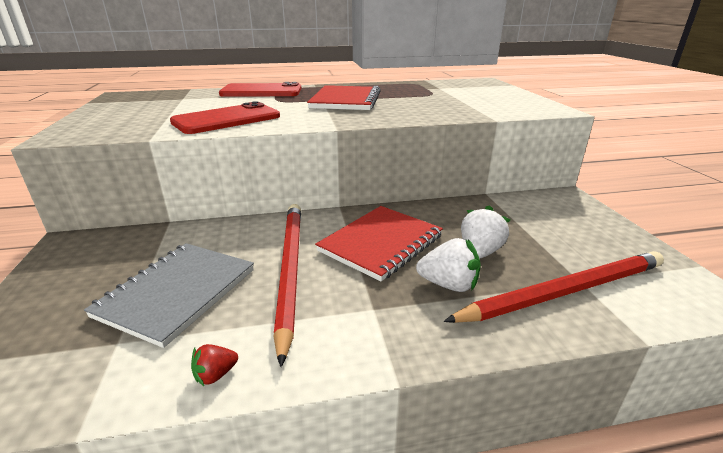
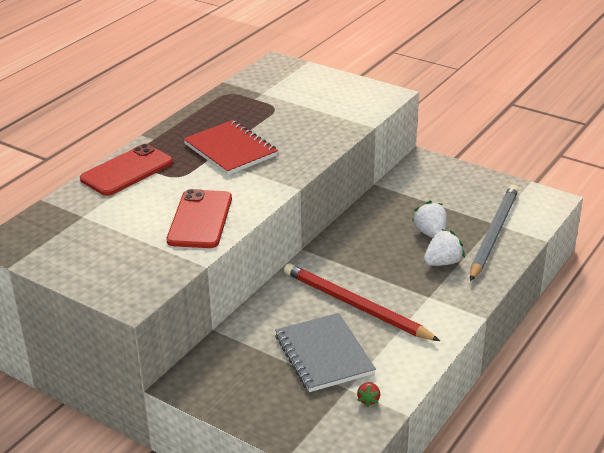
camera: 45 degrees left, 5 degrees up
(215, 375) = (415, 364): red strawberry -> red strawberry (368, 400)
(381, 243) = (374, 260): red notebook -> none
(564, 291) = (493, 234): red pencil -> grey pencil

